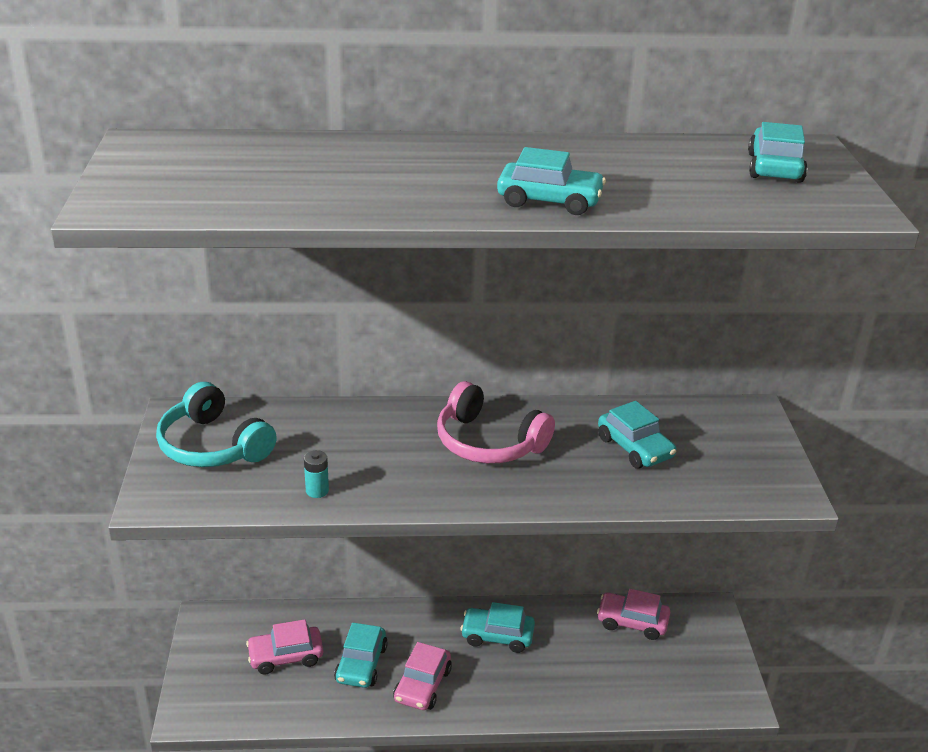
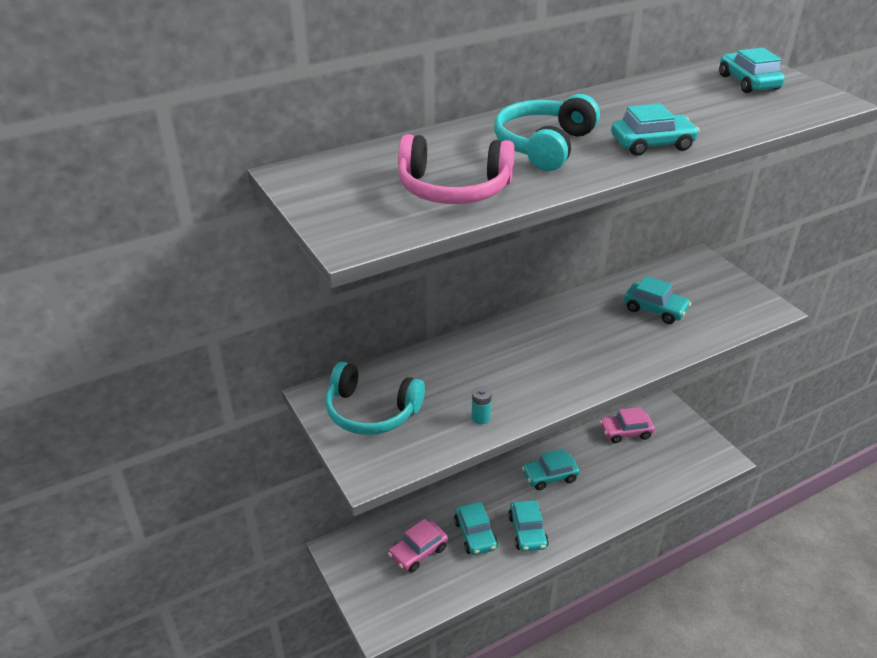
camera: 25 degrees left, 5 degrees up
(422, 685) = (527, 532): pink car -> turquoise car
(425, 174) = (544, 146): none -> turquoise headphones
(488, 442) = (561, 338): pink headphones -> pink headphones (453, 188)

